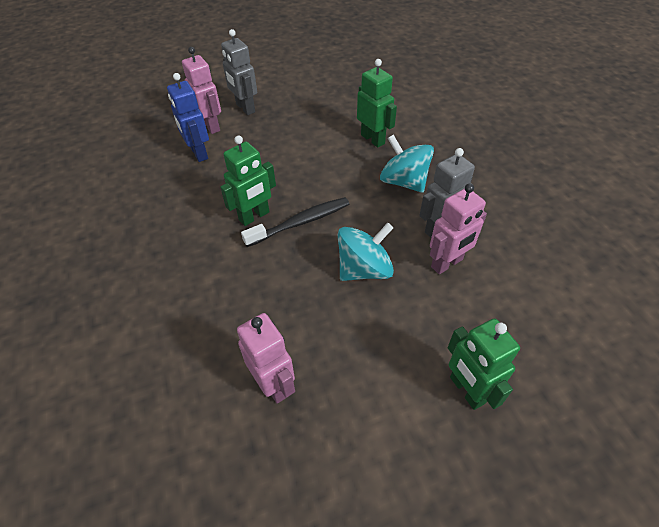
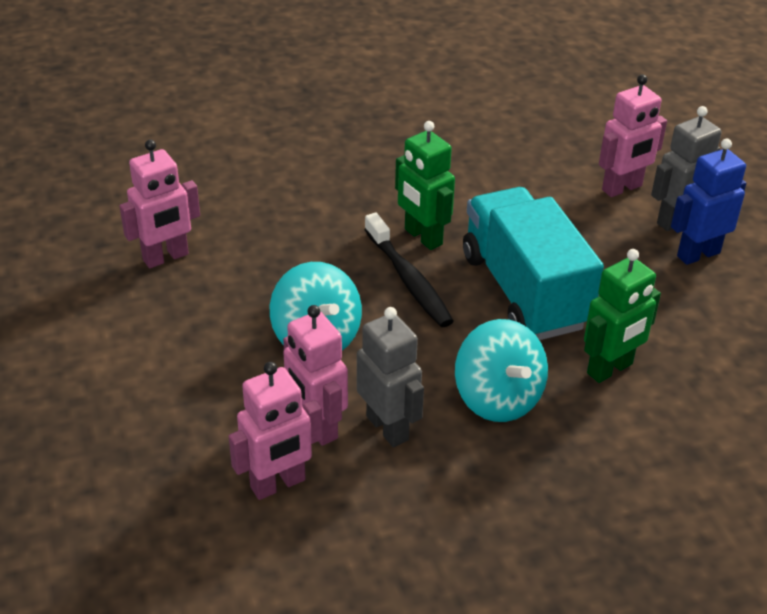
camera: 90 degrees right, 10 degrees down
(198, 153) = (554, 180): blue robot -> blue robot (698, 254)
(309, 169) = (524, 291): none -> turquoise truck
(404, 181) = (498, 398): turquoise spinning top -> turquoise spinning top turned 105 degrees clockwise
(466, 390) = (115, 414): green robot -> none
(500, 279) = (278, 484): none -> pink robot

